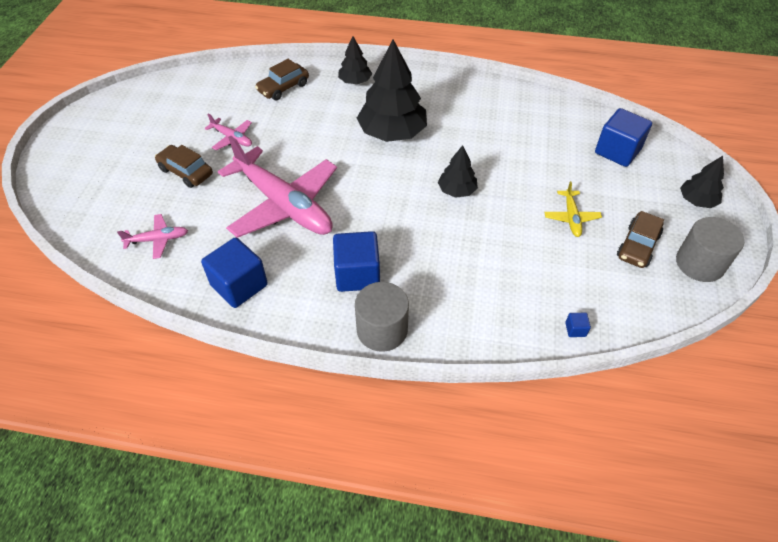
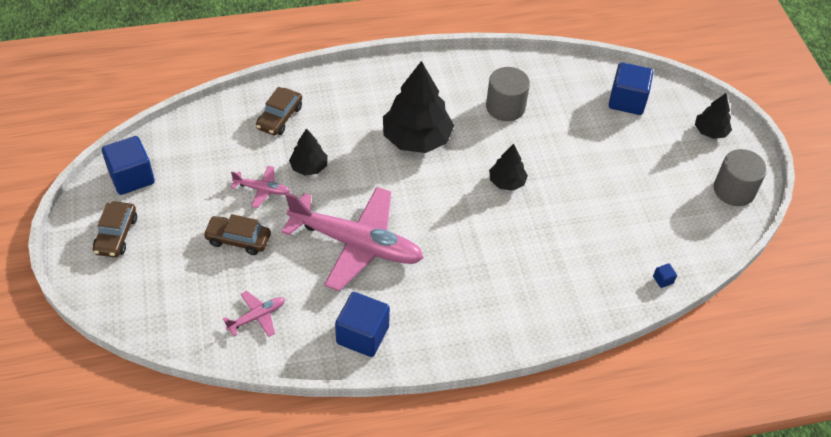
camera: 25 degrees left, 0 degrees up
(355, 81) = (349, 90): black tree -> black tree (309, 167)
(357, 274) = (462, 290): blue cube -> blue cube (131, 177)
(382, 330) = (510, 333): grey cylinder -> grey cylinder (505, 107)
(571, 217) = (616, 178): yellow plane -> none
(637, 246) = (680, 189): brown car -> brown car (116, 235)

